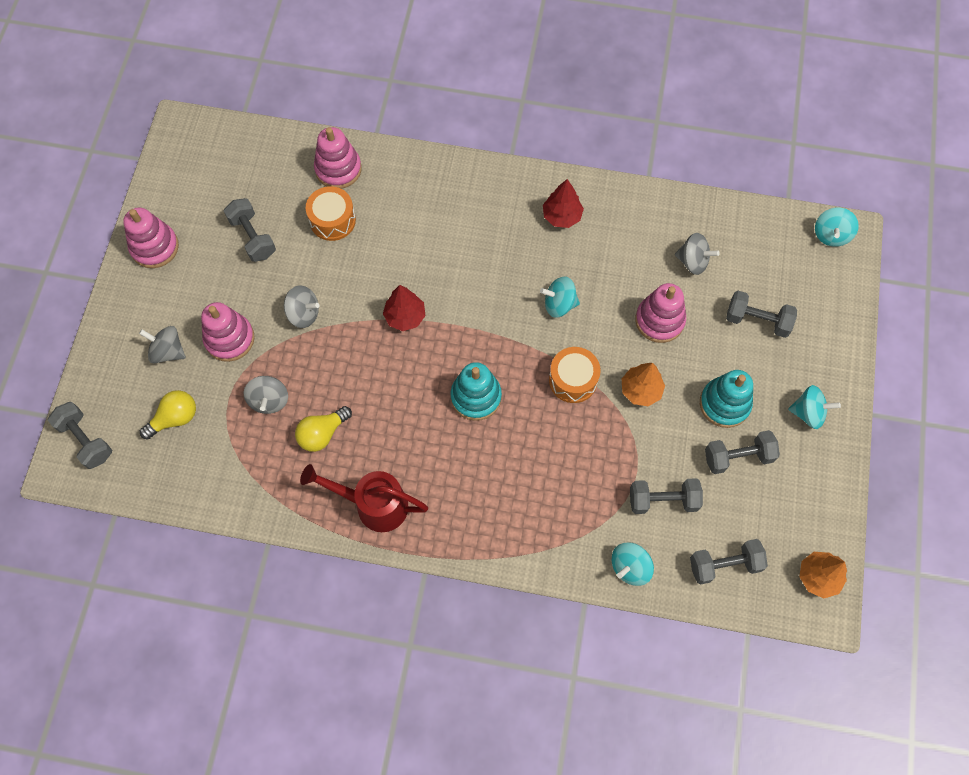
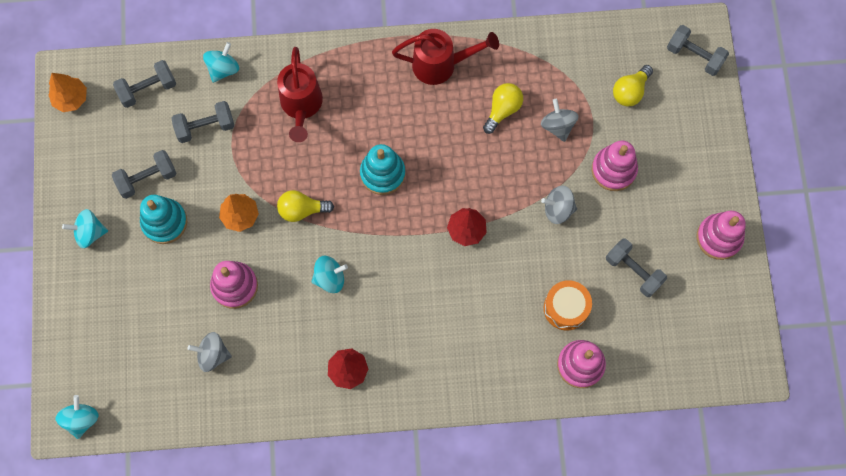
camera: 165 degrees right, 5 degrees up
(168, 351) = (662, 145): grey spinning top -> none
(547, 497) = (301, 106): none -> red watering can
(573, 380) = (302, 210): orange drum -> yellow light bulb
(757, 320) = (144, 309): grey dumbbell -> none

